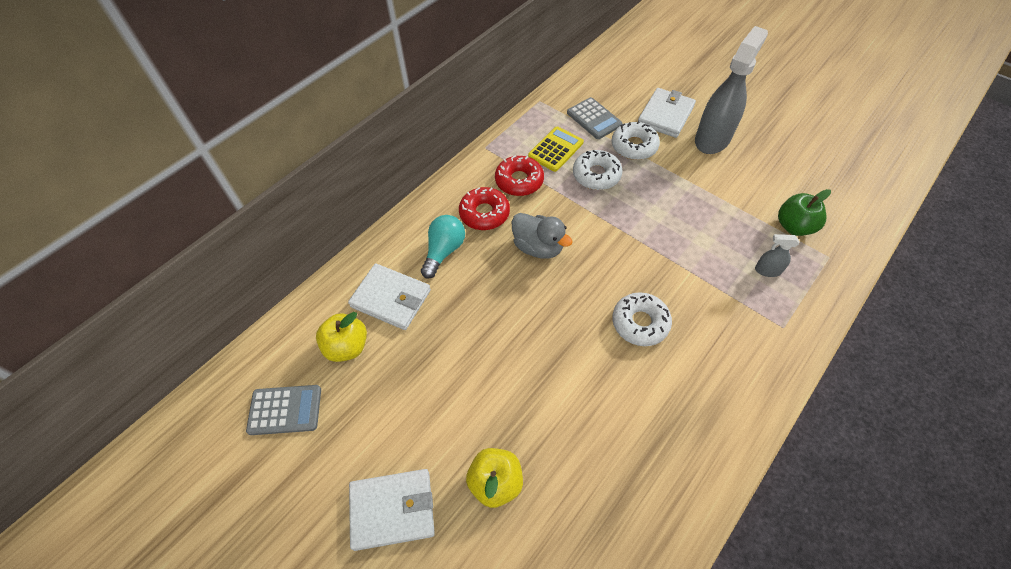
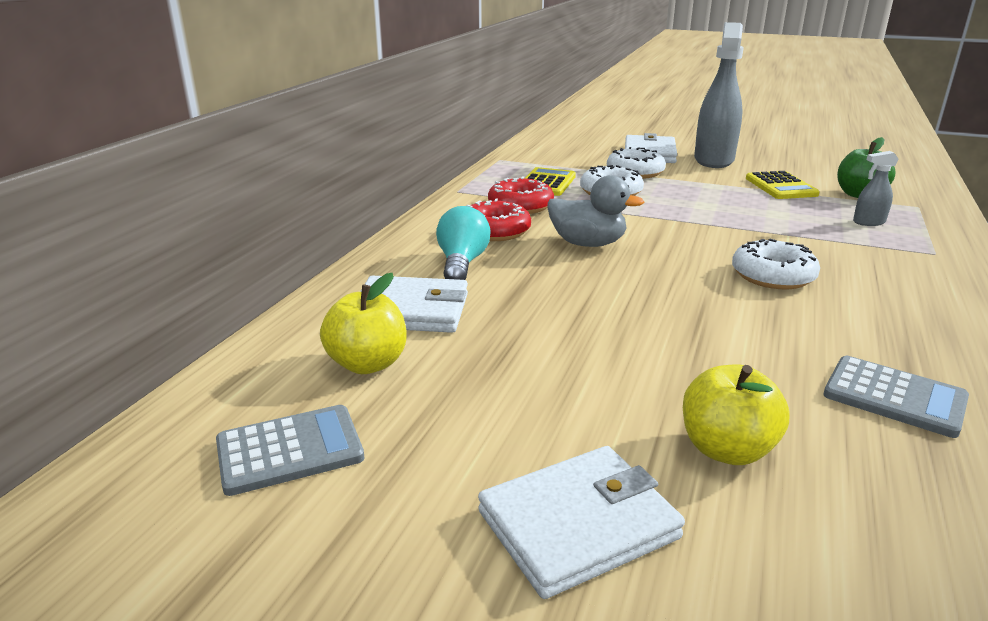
camera: 20 degrees left, 30 degrees down
(594, 119) = (573, 163): grey calculator -> grey calculator (894, 397)
(737, 197) = (780, 186): none -> yellow calculator

